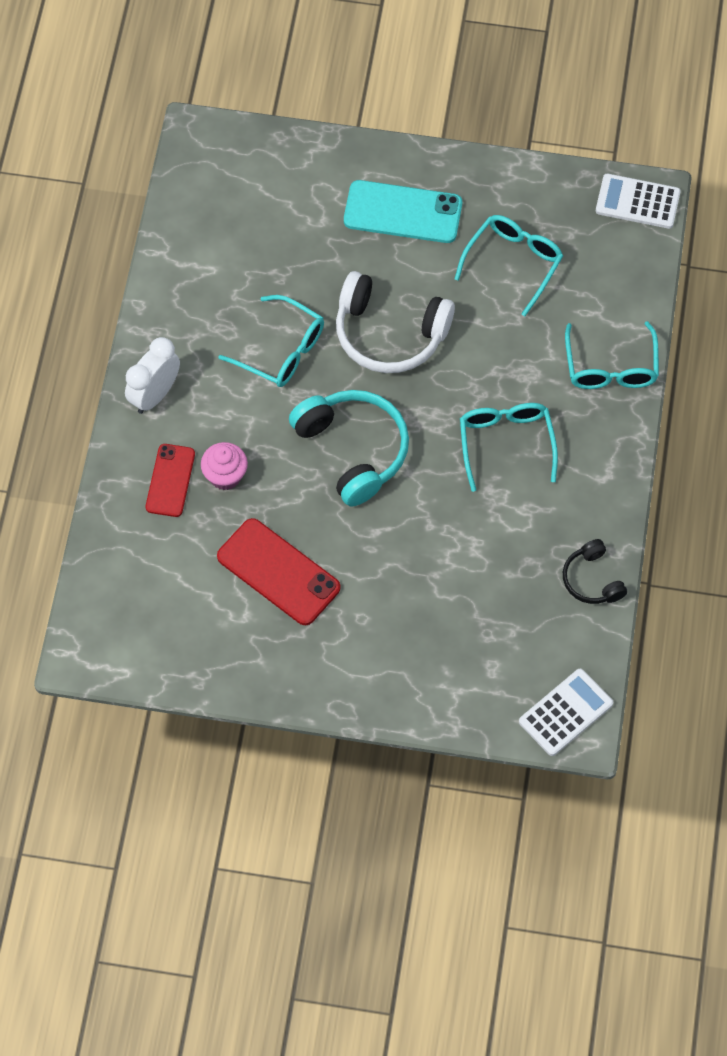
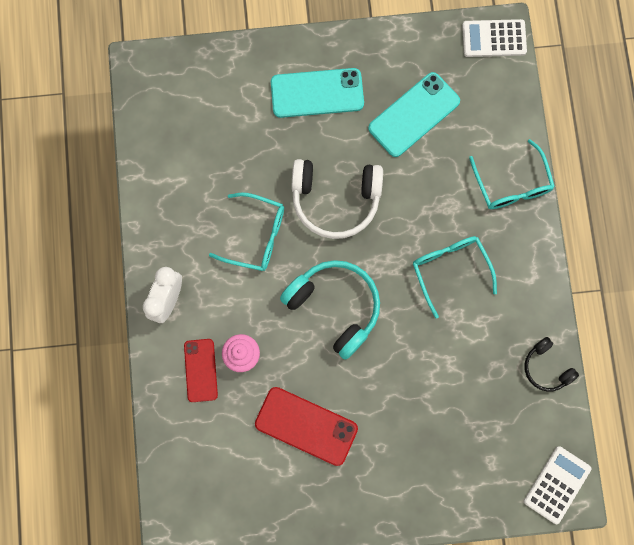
camera: 15 degrees left, 15 degrees up
(513, 263) = (414, 115): turquoise glasses -> turquoise phone

